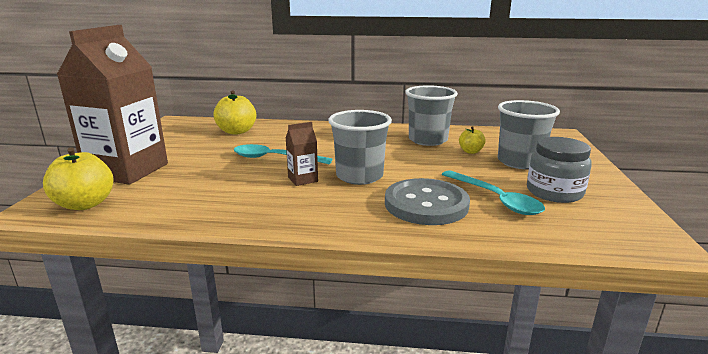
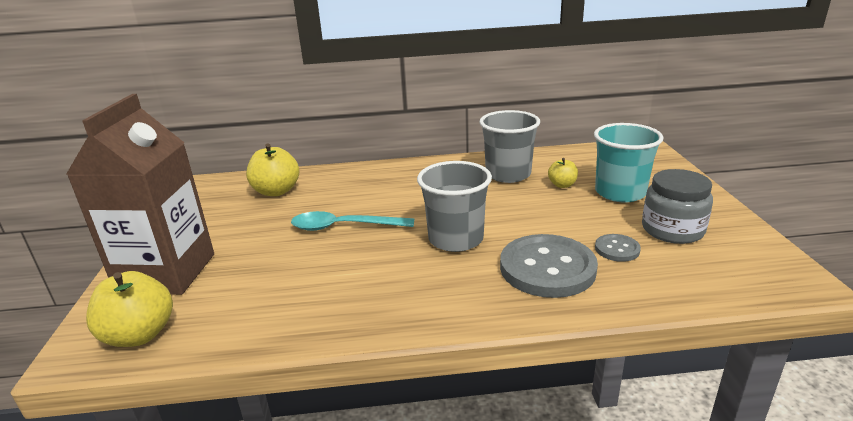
camera: 10 degrees left, 5 degrees up
(303, 179) = (392, 254): brown carton -> none
(495, 199) = (617, 249): turquoise spoon -> grey button
(520, 162) = (620, 193): grey cup -> turquoise cup

